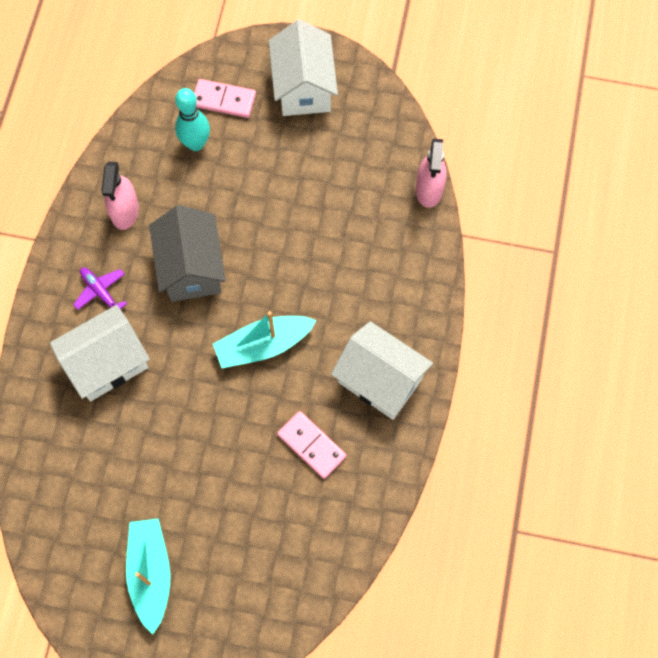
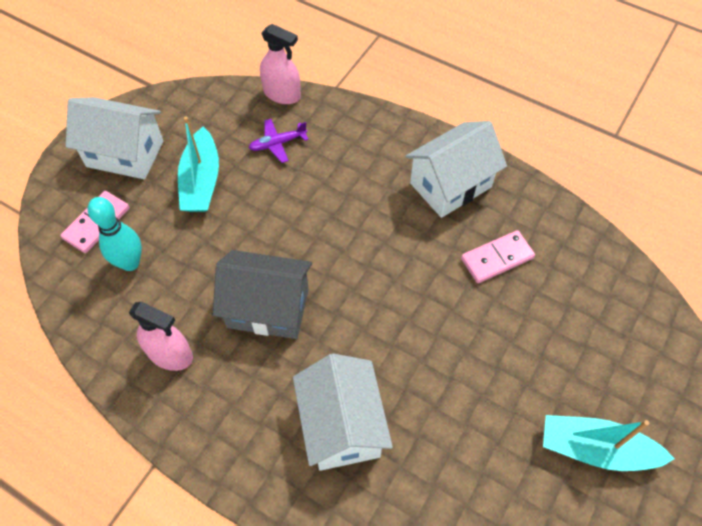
camera: 70 degrees left, 10 degrees down
(100, 292) = (254, 408): purple plane -> purple plane (277, 144)
(263, 345) = (380, 268): turquoise boat -> turquoise boat (201, 181)

